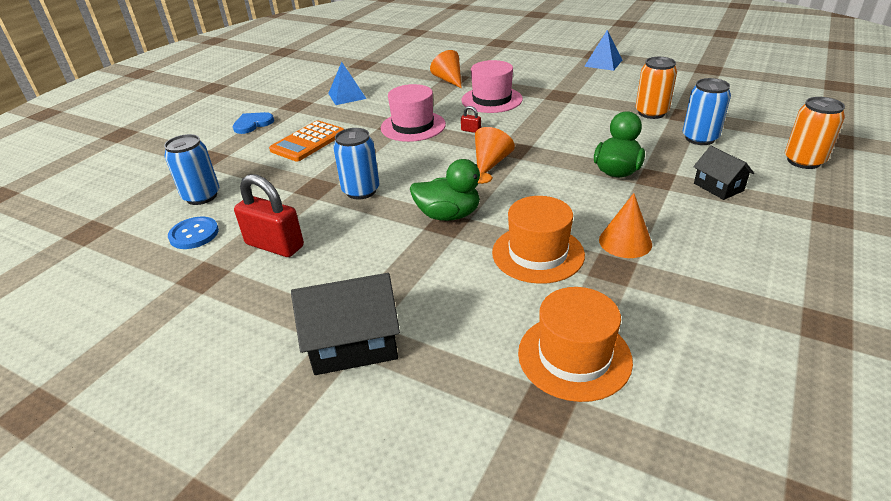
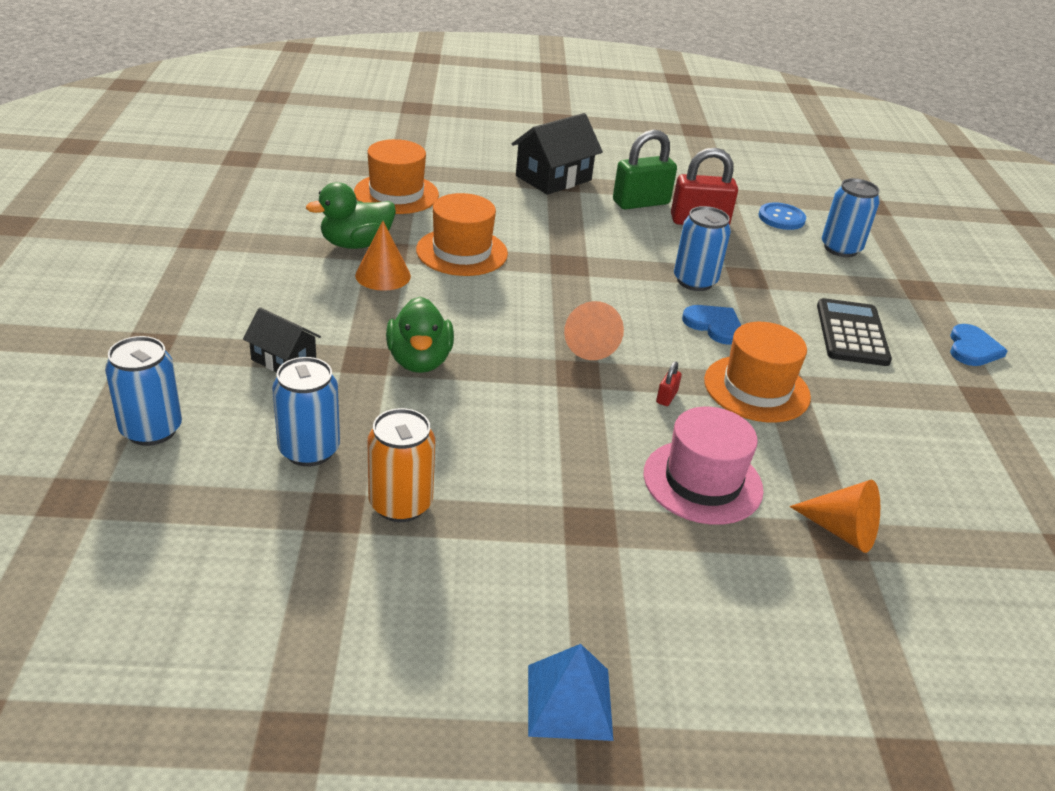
camera: 145 degrees right, 0 degrees up
(299, 281) = (641, 202): none -> green padlock
(308, 142) = (851, 333): orange calculator -> black calculator
(347, 96) = (947, 438): blue pyramid -> none
(390, 160) = (714, 325): none -> blue heart
(413, 126) = (756, 388): pink hat -> orange hat
(448, 215) = (575, 272): green duck -> green duck (356, 244)
(471, 130) = (666, 397): red padlock -> red padlock turned 60 degrees counterclockwise
(803, 161) = (151, 430): orange can -> blue can

